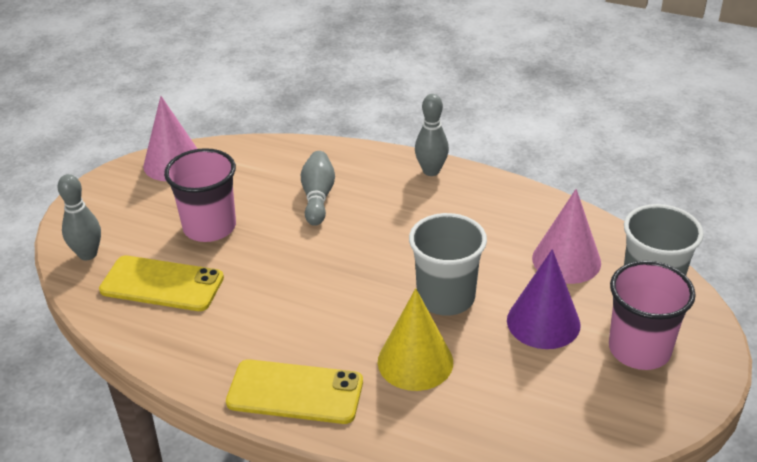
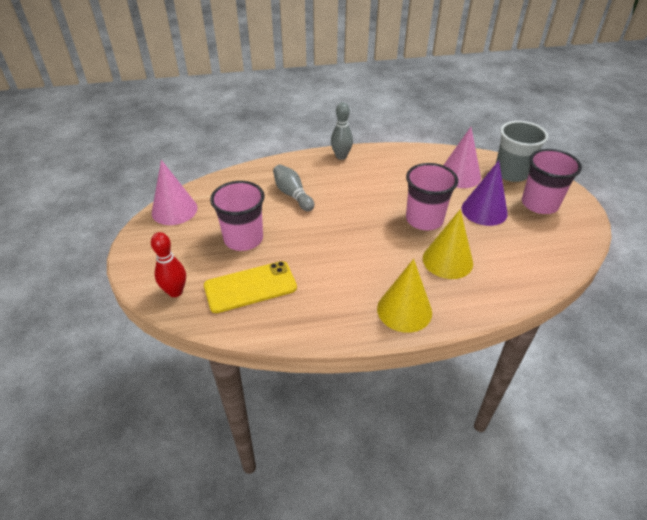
camera: 35 degrees left, 5 degrees up
(88, 254) = (175, 292): grey bowling pin -> red bowling pin
(295, 392) = (404, 310): yellow phone -> yellow cone
(445, 297) = (424, 219): grey cup -> pink cup

